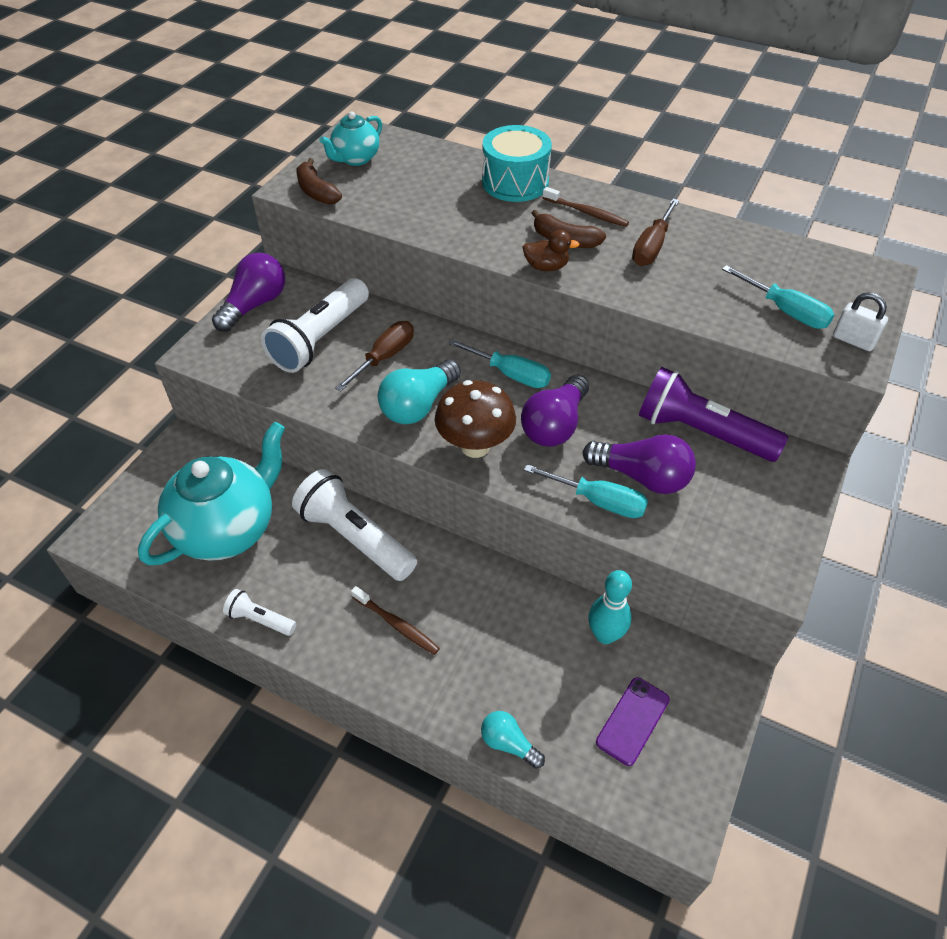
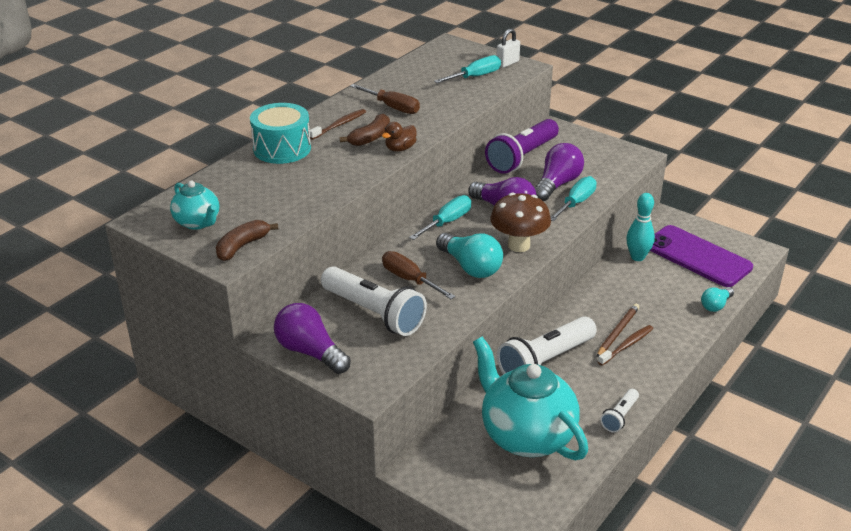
camera: 80 degrees left, 15 degrees down
(316, 191) = (242, 246): brown banana -> brown banana turned 150 degrees clockwise
(424, 613) = (617, 332): none -> brown pencil
(546, 267) = (400, 149): brown duck -> brown duck turned 150 degrees counterclockwise
(633, 721) = (697, 256): purple phone -> purple phone, size x1.89

